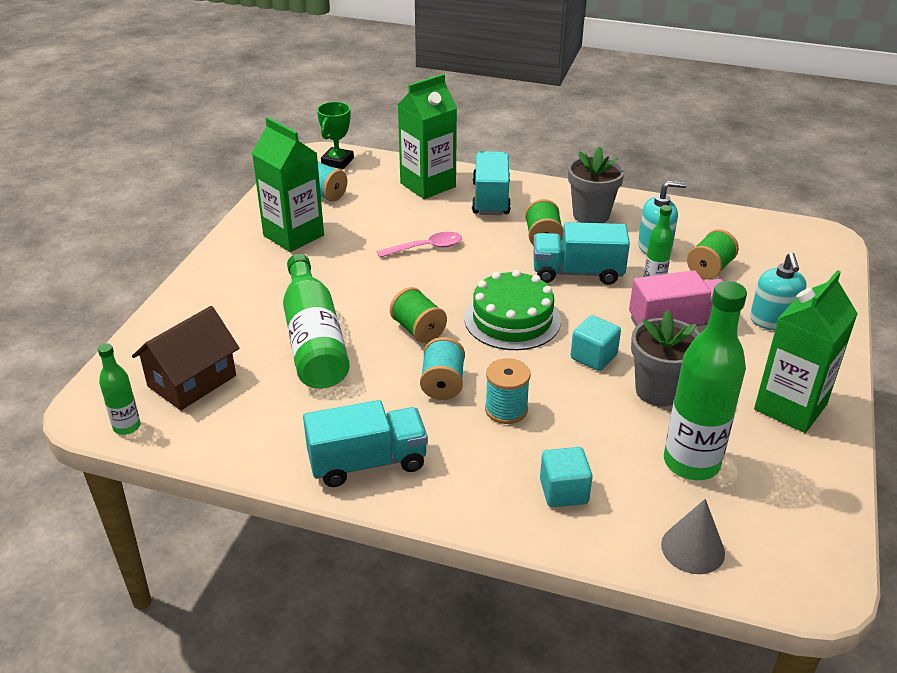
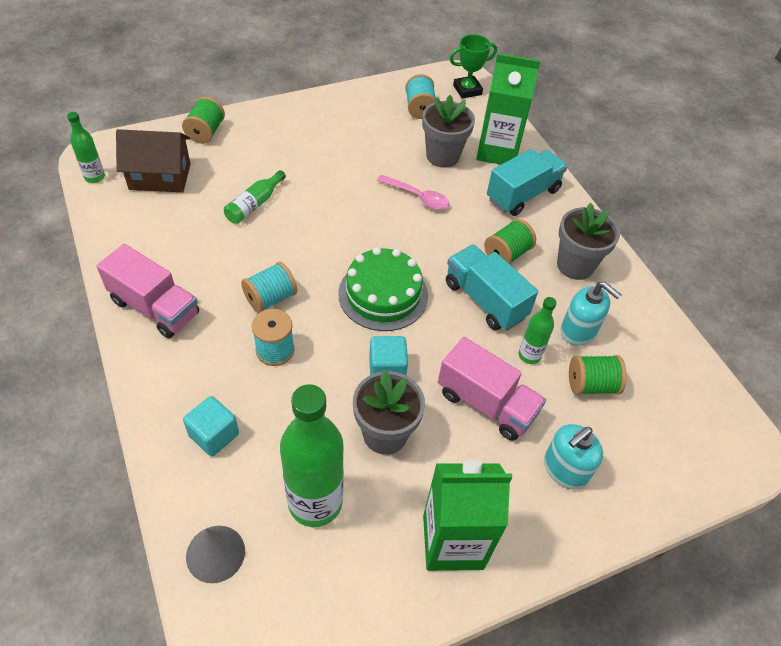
camera: 45 degrees right, 15 degrees up
(293, 235) = (355, 125): green carton -> none
(314, 339) = (254, 204): green bottle -> green bottle, size x0.50
(367, 462) = (155, 307): turquoise truck -> pink truck
(396, 212) = (442, 156): none -> grey flower pot
(418, 330) = (317, 250): green spool -> green spool (206, 132)

